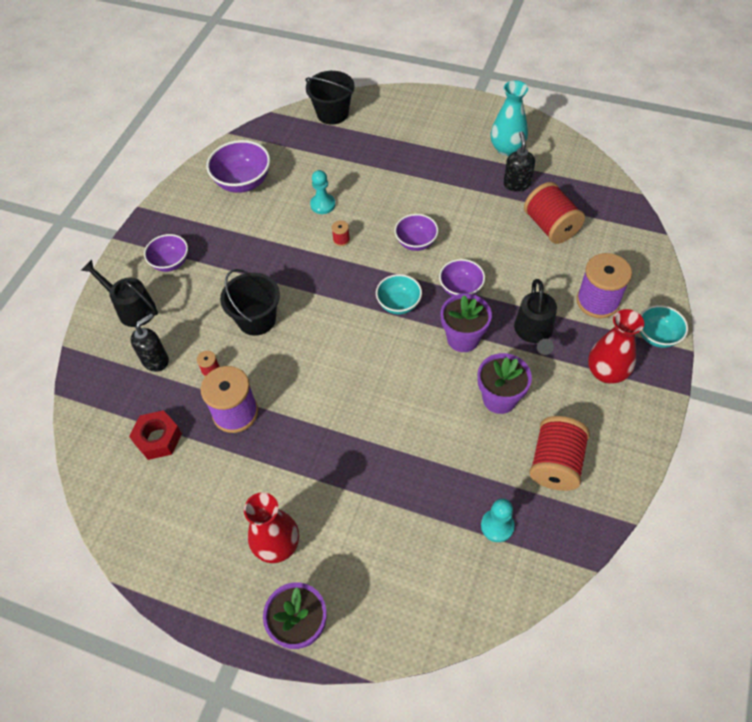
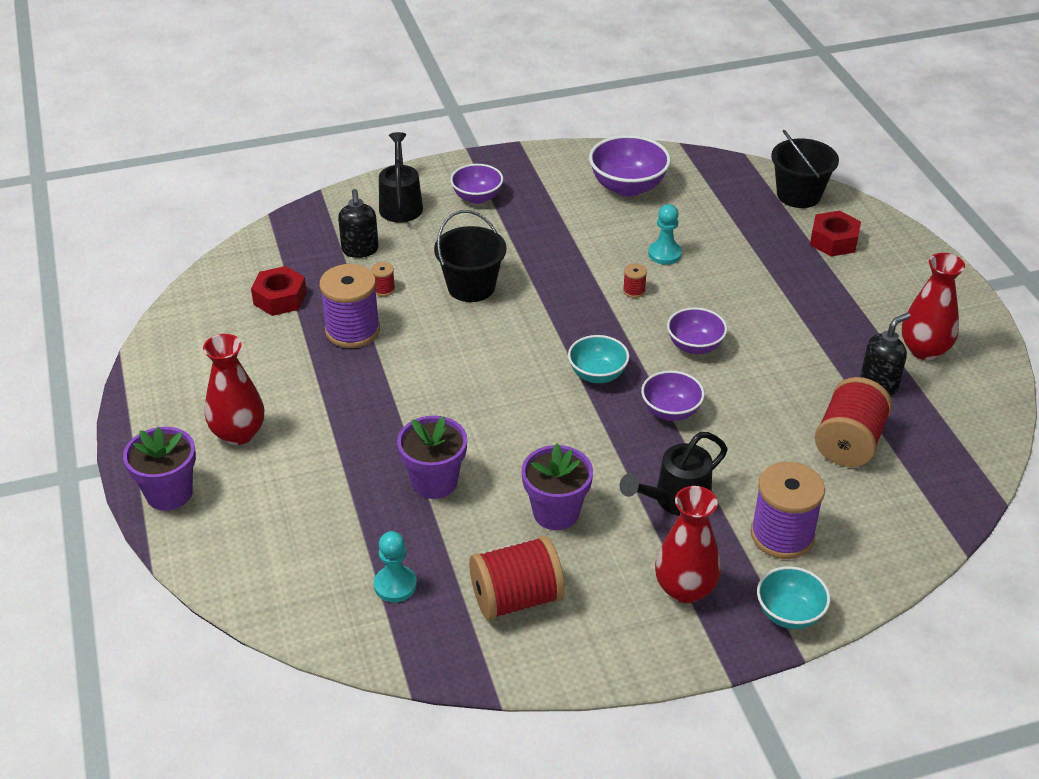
camera: 50 degrees right, 15 degrees down
(156, 360) = (360, 250): black soap dispenser -> black soap dispenser turned 75 degrees clockwise
(386, 125) = (833, 241): none -> red nut
(463, 338) = (605, 446): purple flower pot -> purple flower pot (434, 482)
(507, 148) = (924, 350): turquoise vase -> red vase

